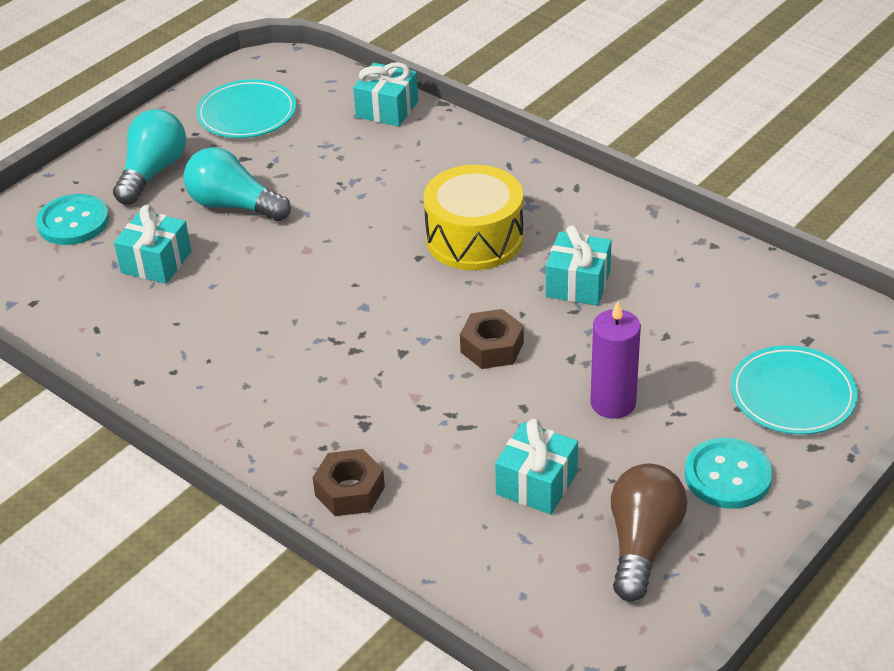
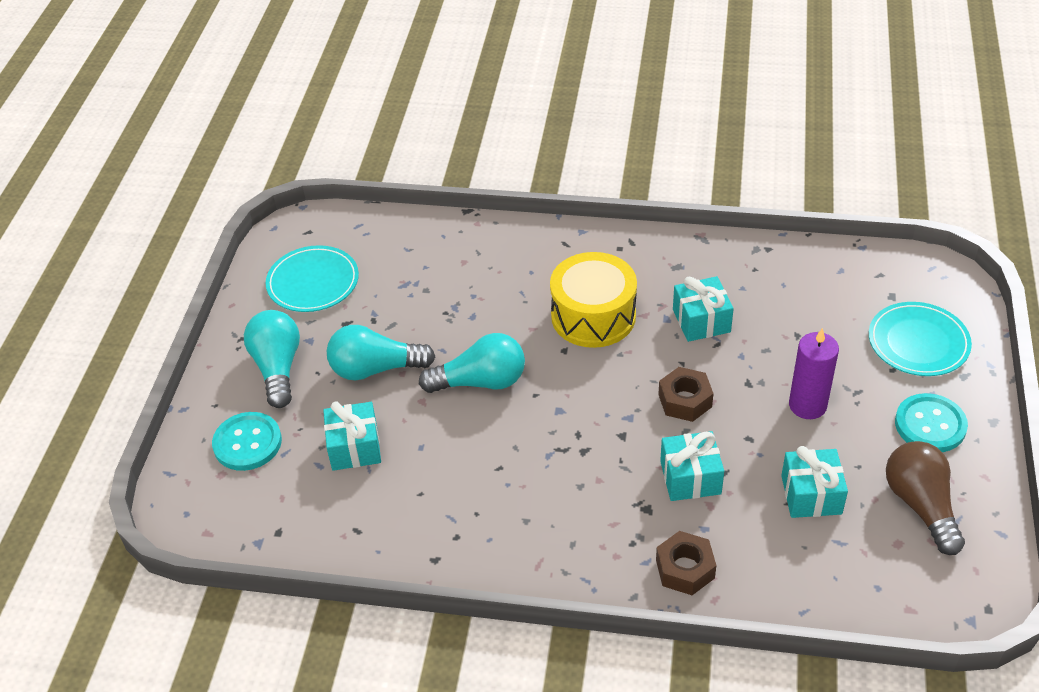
camera: 30 degrees left, 5 degrees up
(315, 253) = (480, 381): none -> turquoise light bulb
(387, 109) = (427, 233): turquoise gift -> turquoise gift (690, 477)

